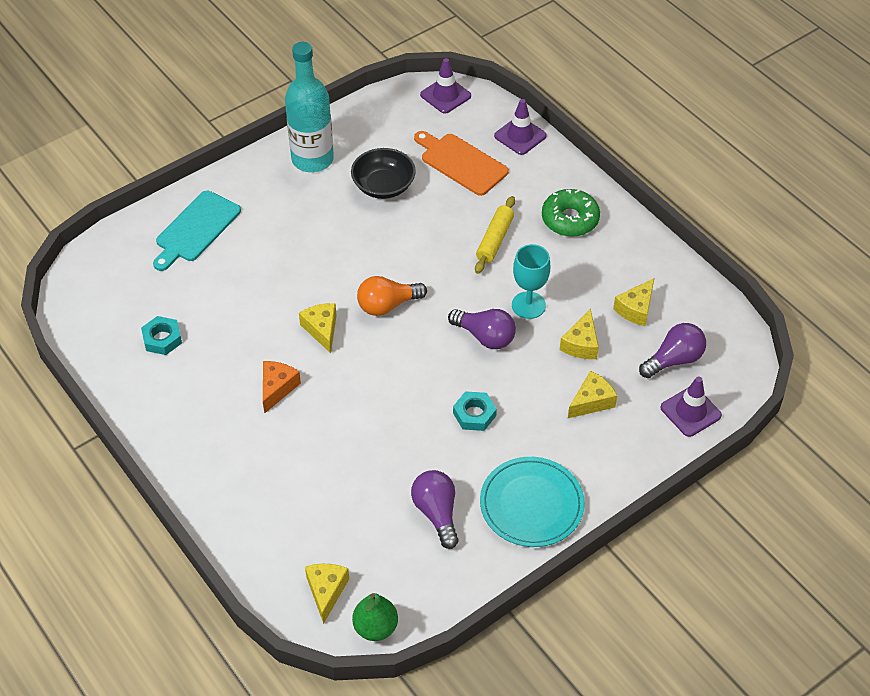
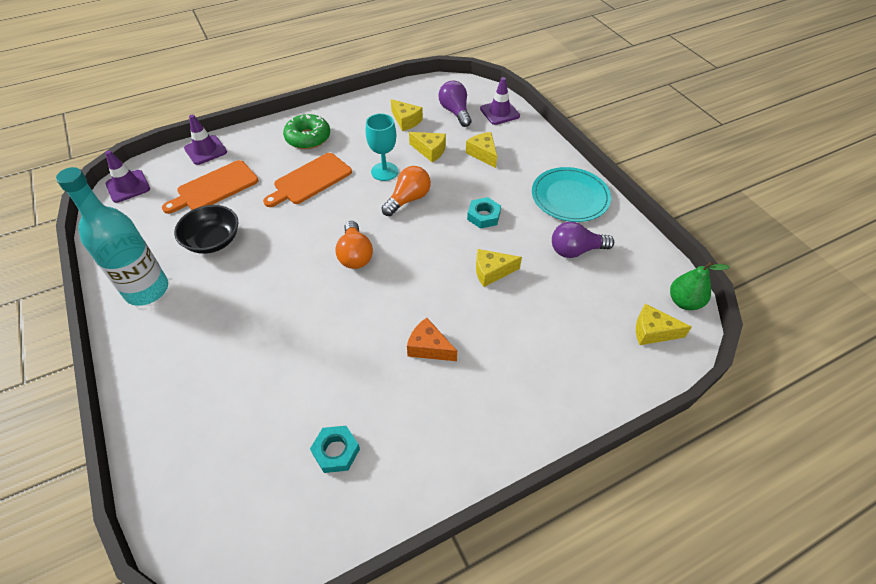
camera: 80 degrees left, 0 degrees up
(196, 229) = (188, 405): turquoise cutting board -> none
(322, 329) = (368, 305): yellow cheese -> yellow cheese (491, 272)
(485, 337) = (408, 199): purple light bulb -> orange light bulb
(494, 240) = (310, 180): yellow rolling pin -> orange cutting board

